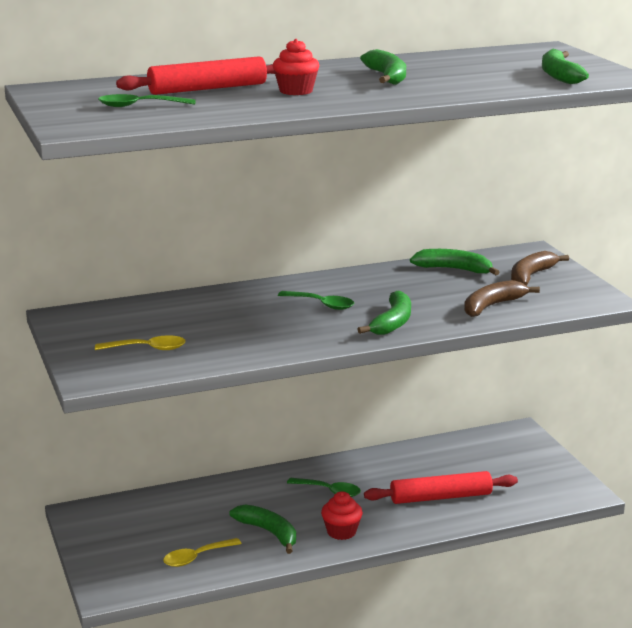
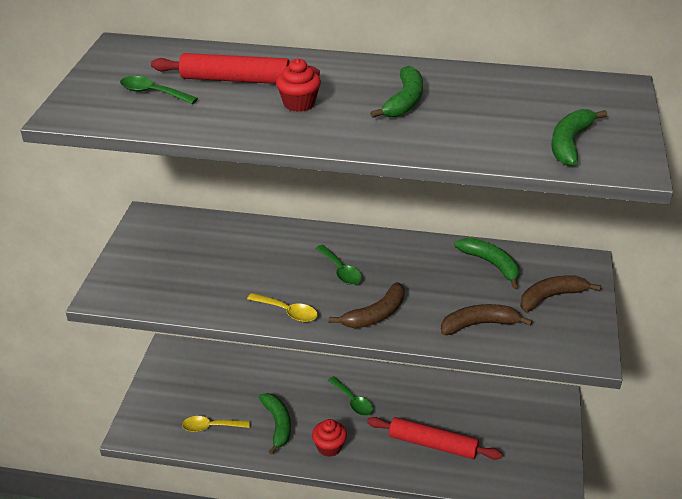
camera: 30 degrees right, 15 degrees up
(147, 349) = (168, 276): yellow spoon -> yellow spoon (287, 312)
(392, 322) = (375, 315): green banana -> brown banana

